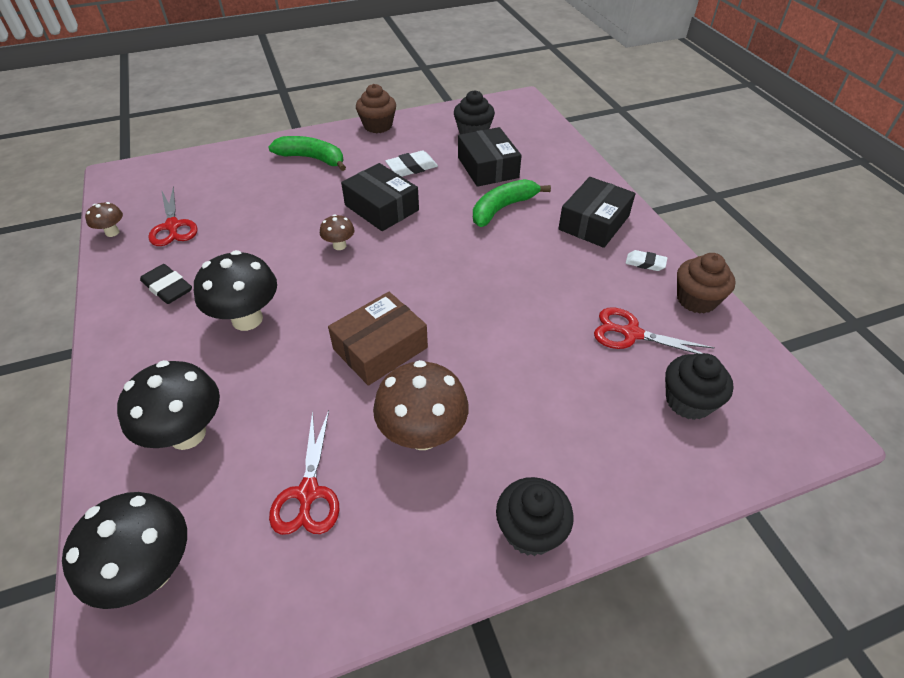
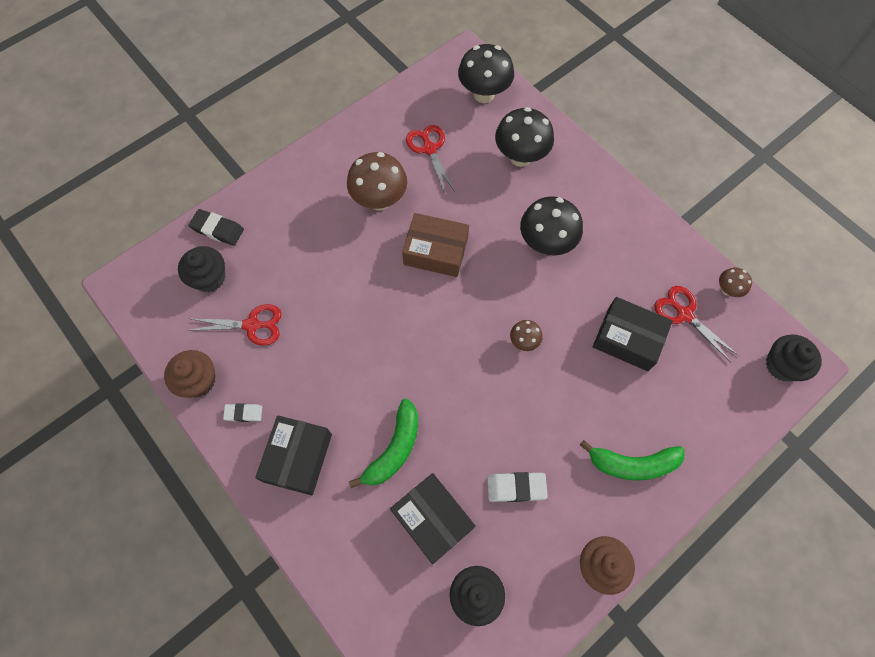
camera: 160 degrees right, 20 degrees up
(168, 287) = (627, 251): black eraser -> black eraser (217, 229)
(380, 348) = (436, 251): brown box -> brown box turned 75 degrees clockwise
(381, 208) = (514, 407): black box -> black box (628, 339)
(412, 167) = (516, 487): white eraser -> white eraser turned 45 degrees clockwise
(530, 530) = (300, 168): black cupcake -> black cupcake (782, 365)

